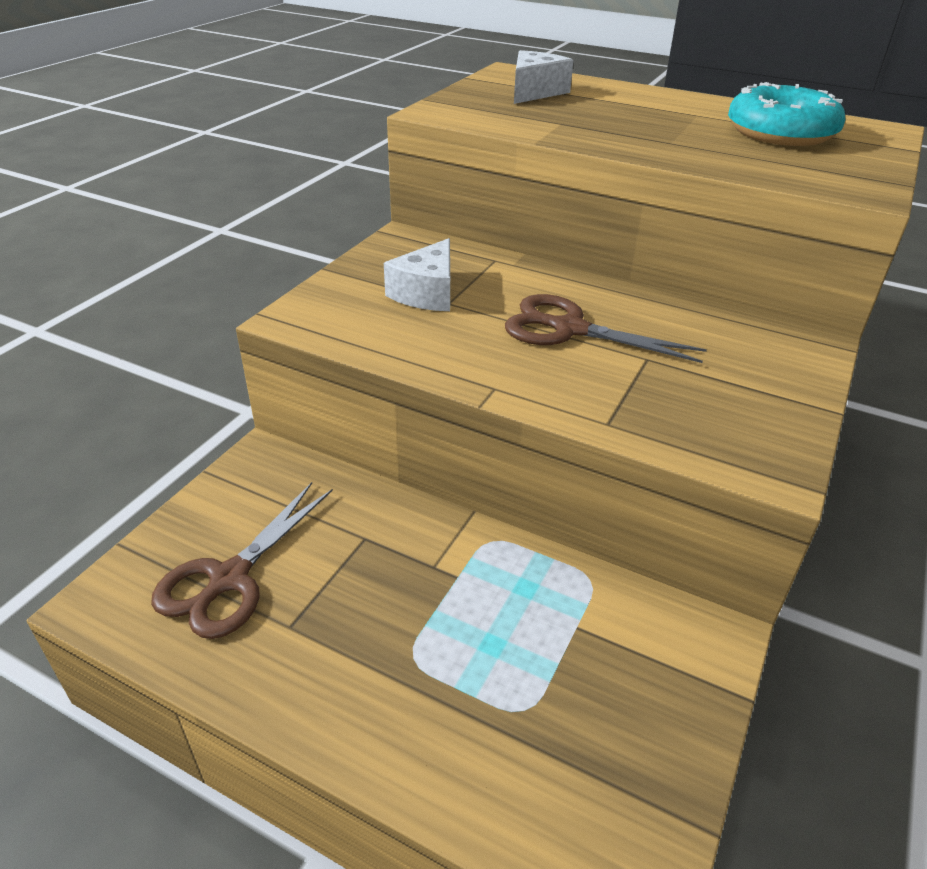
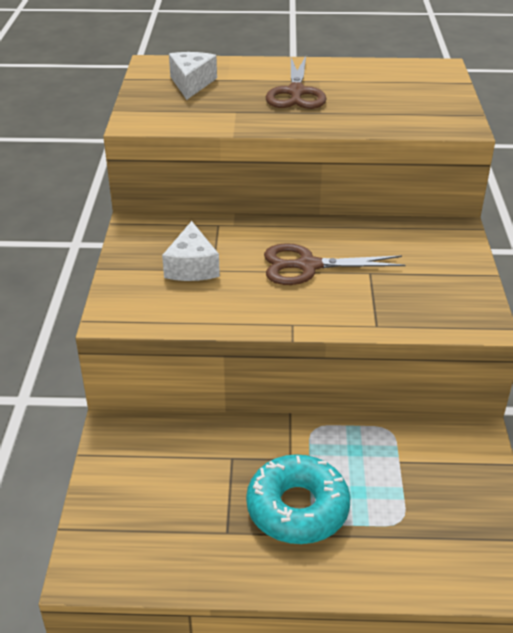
camera: 25 degrees left, 0 degrees up
(229, 579) = (162, 520): brown scissors -> brown scissors (296, 93)
(780, 132) = (383, 86): turquoise donut -> turquoise donut (297, 508)

